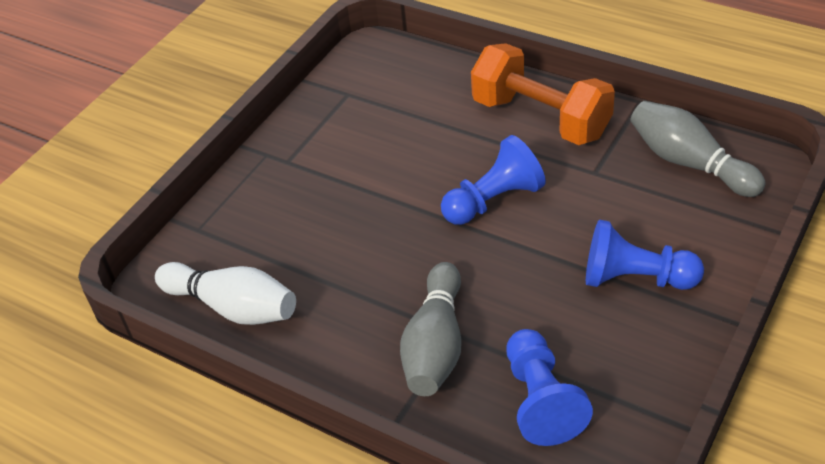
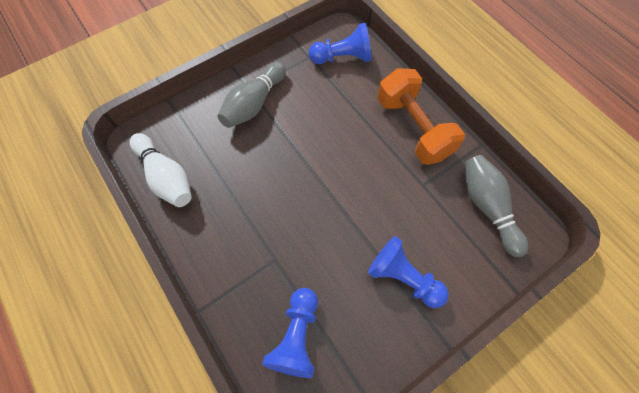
camera: 20 degrees right, 20 degrees up
(436, 345) = (259, 263): grey bowling pin -> grey bowling pin (254, 104)
(494, 200) = (351, 176): blue pawn -> blue pawn (342, 58)

